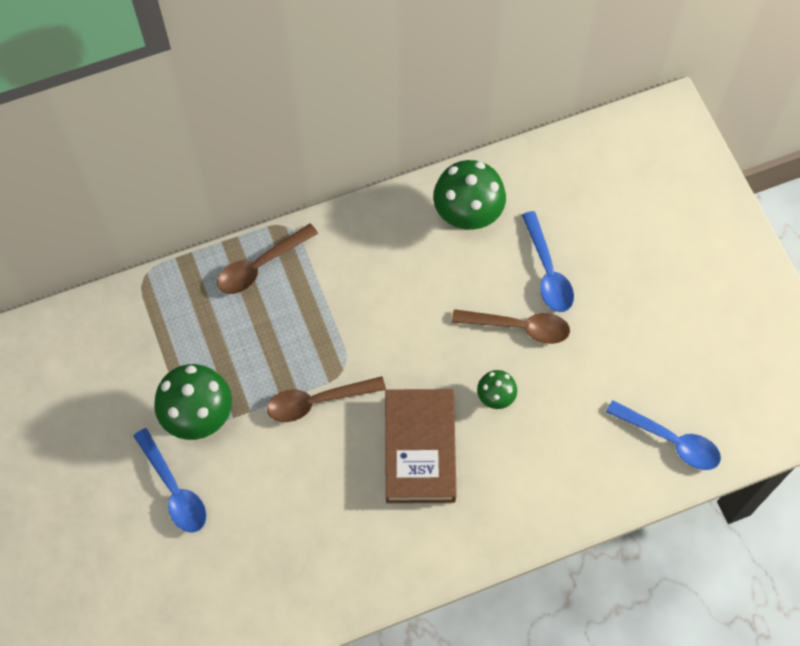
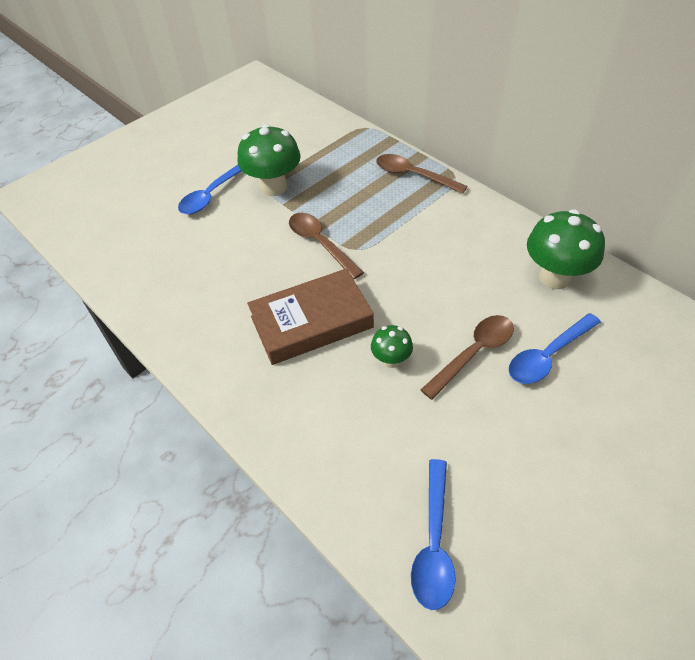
camera: 70 degrees right, 15 degrees down
(519, 327) = (473, 353): brown spoon -> brown spoon turned 120 degrees counterclockwise

